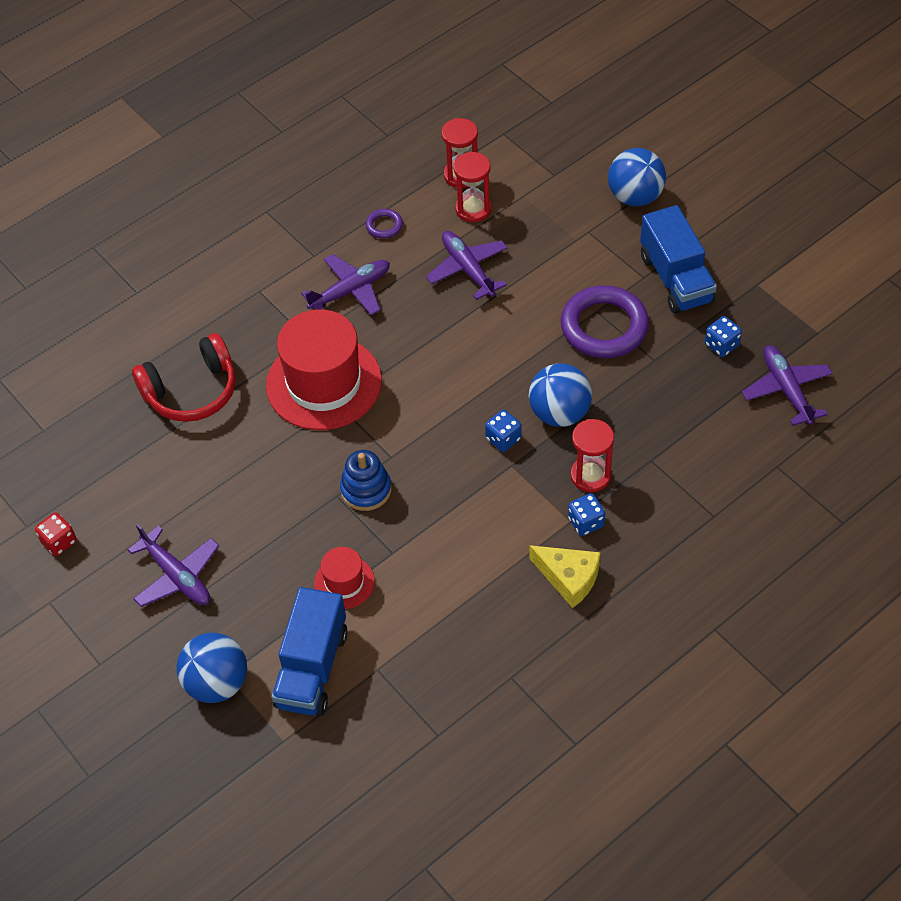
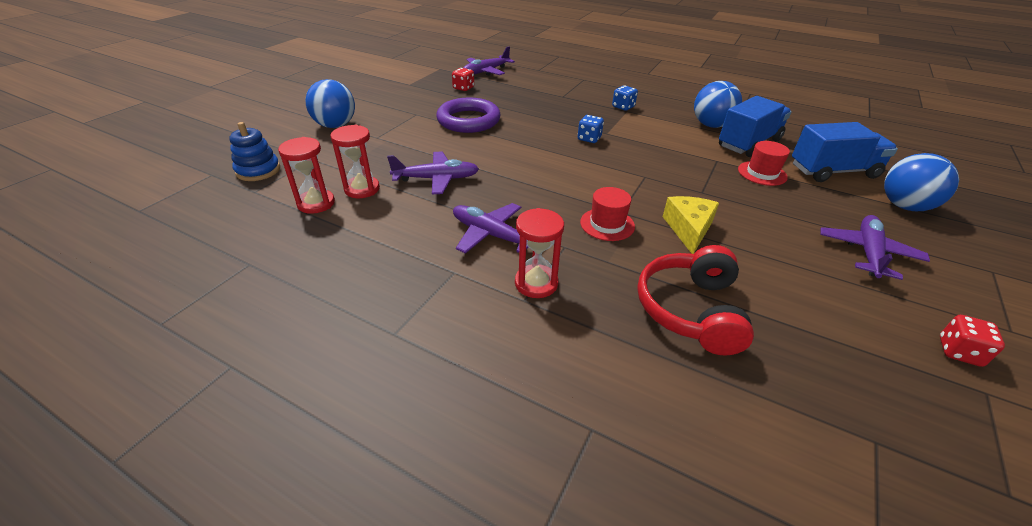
camera: 115 degrees left, 15 degrees down
(192, 391) = (690, 310): red headphones -> red headphones turned 120 degrees counterclockwise
(324, 383) = (607, 224): red hat -> red hat, size x0.48
(366, 490) = (683, 181): blue stacking toy -> blue stacking toy (258, 170)
(384, 226) = (396, 234): purple ring -> none
(467, 269) = (436, 179): purple plane -> purple plane turned 135 degrees counterclockwise
(559, 413) = (552, 124): blue ball -> blue ball (711, 125)
(569, 578) = (664, 106): yellow cheese -> yellow cheese (688, 229)
(590, 475) = (590, 110): red hourglass -> red hourglass (536, 283)
(675, 279) = (414, 105): blue truck -> blue truck (749, 143)
(721, 345) = (463, 88): blue dice -> red dice

